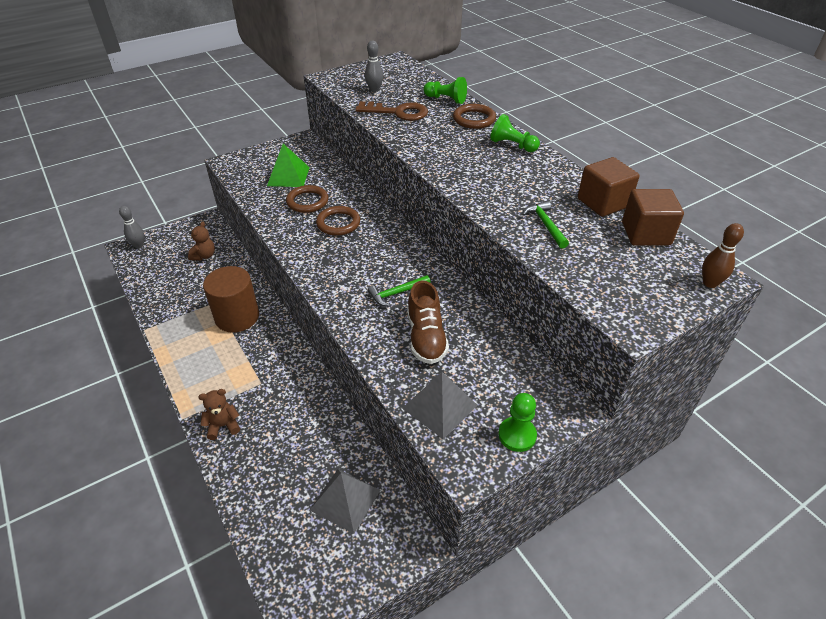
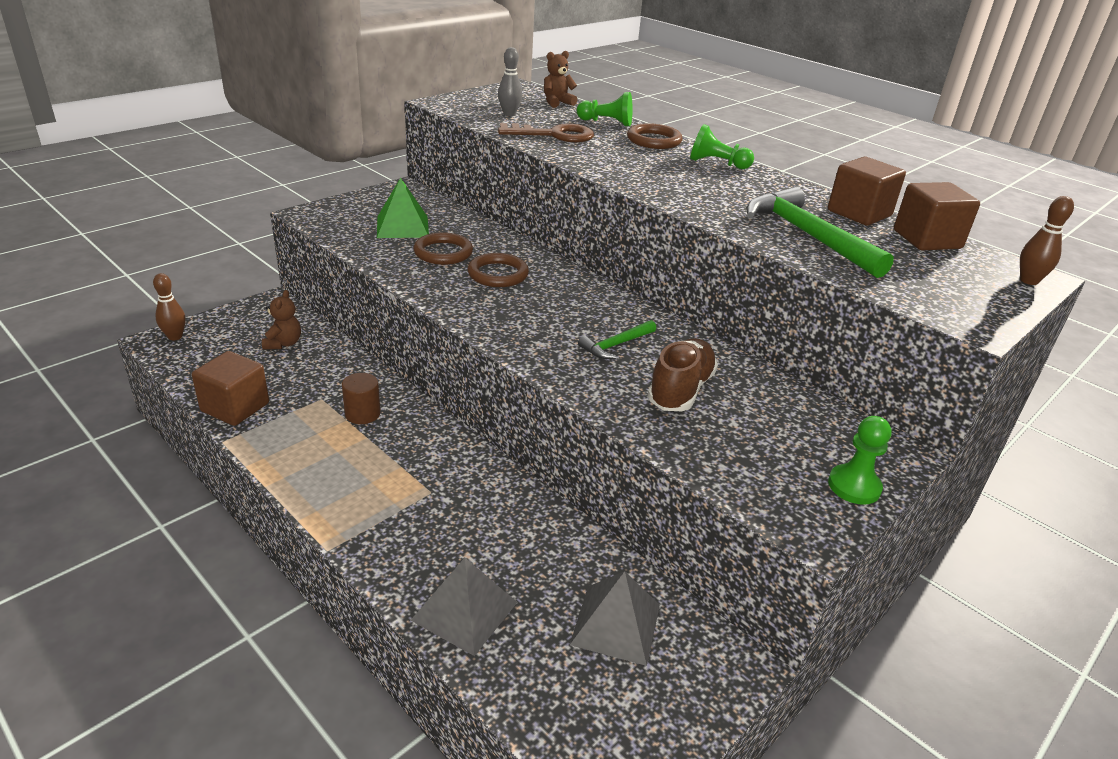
camera: 15 degrees left, 10 degrees down
(138, 245) = (175, 336): grey bowling pin -> brown bowling pin
(159, 304) = (235, 407): none -> brown cube
(223, 426) = (395, 552): brown teddy bear -> brown teddy bear (557, 103)
(237, 317) = (362, 414): brown cylinder -> brown cylinder, size x0.54
(426, 337) = (680, 390): brown shoe -> brown shoe turned 135 degrees counterclockwise
(440, 406) = (739, 464): grey pyramid -> grey pyramid (465, 611)
(545, 225) = (807, 235): green hammer -> green hammer, size x1.92

